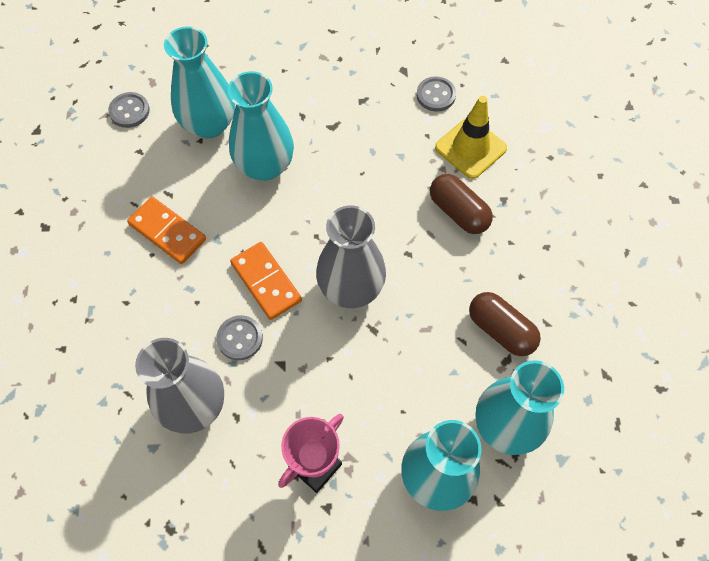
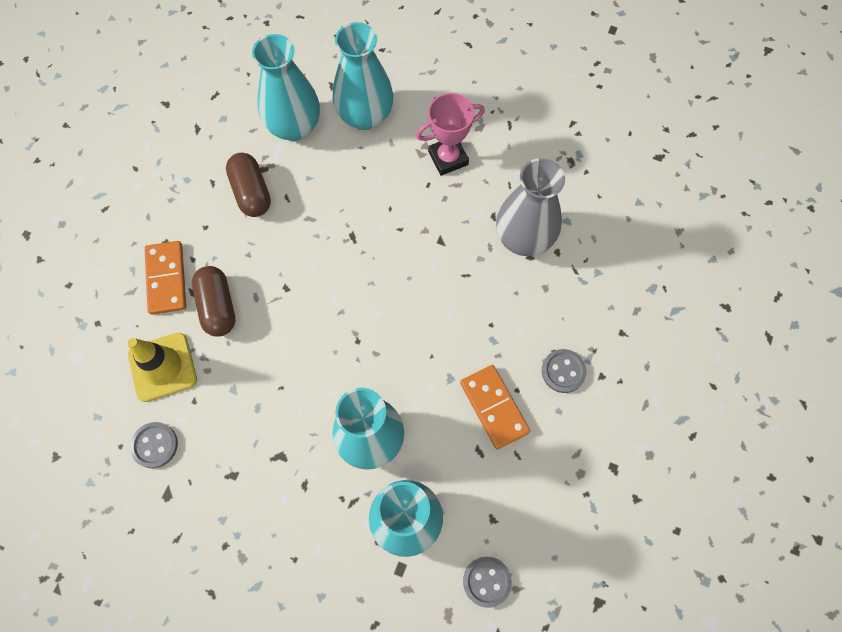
camera: 155 degrees left, 5 degrees up
(240, 338) = (466, 276): grey button -> grey button (563, 371)
(266, 282) = (422, 316): orange domino -> orange domino (166, 279)
(351, 288) = (352, 279): grey vase -> none

